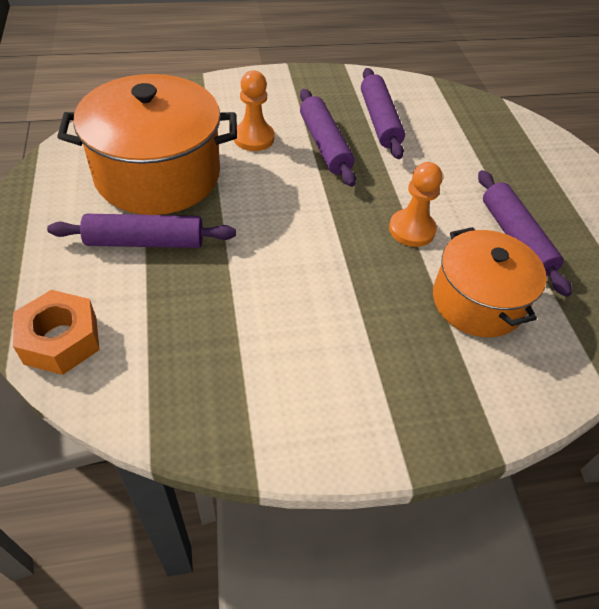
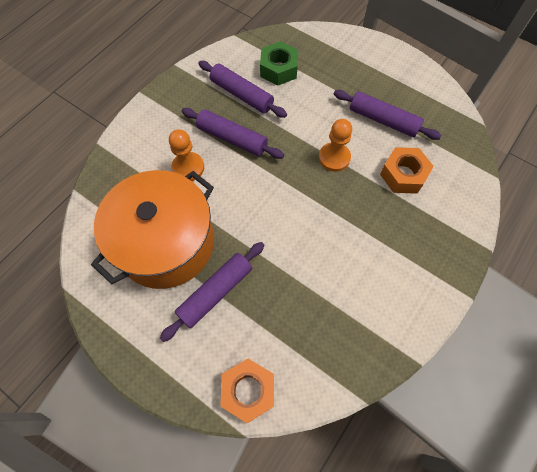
camera: 40 degrees left, 15 degrees up
(445, 126) = (279, 69): none -> green nut
(477, 301) = (403, 175): orange pot -> orange nut

